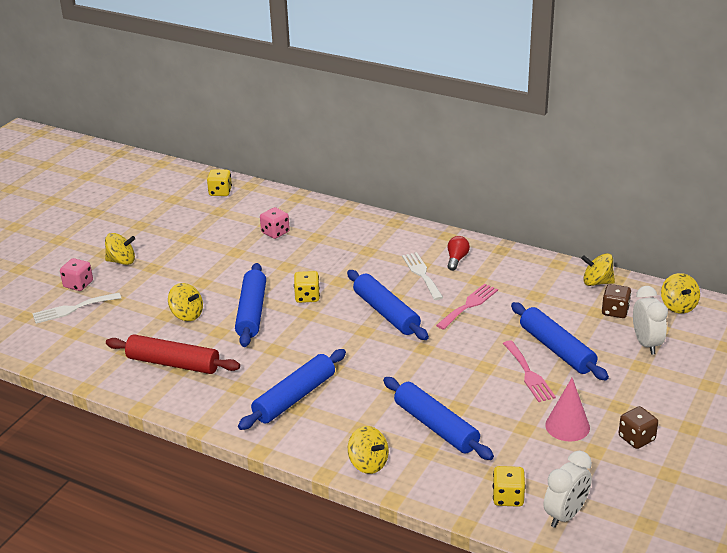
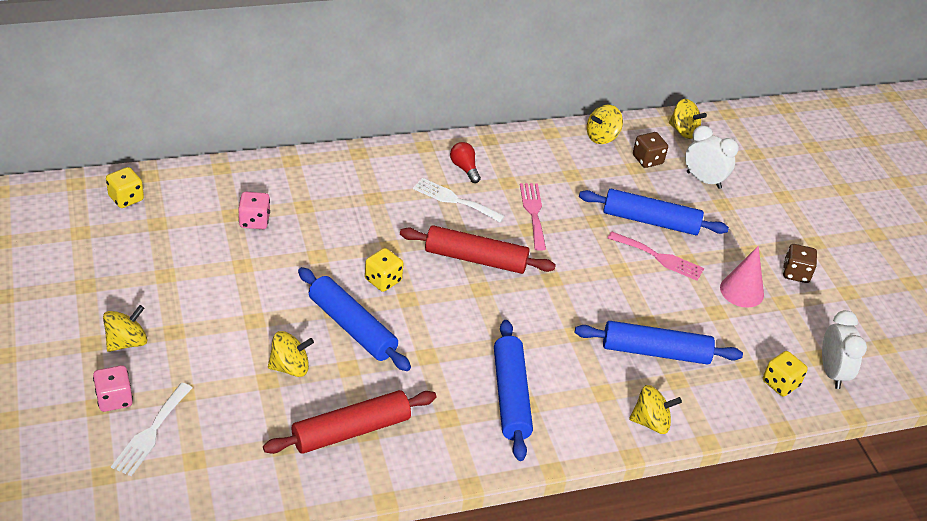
camera: 50 degrees left, 10 degrees up
(386, 313) = (475, 259): blue rolling pin -> red rolling pin

